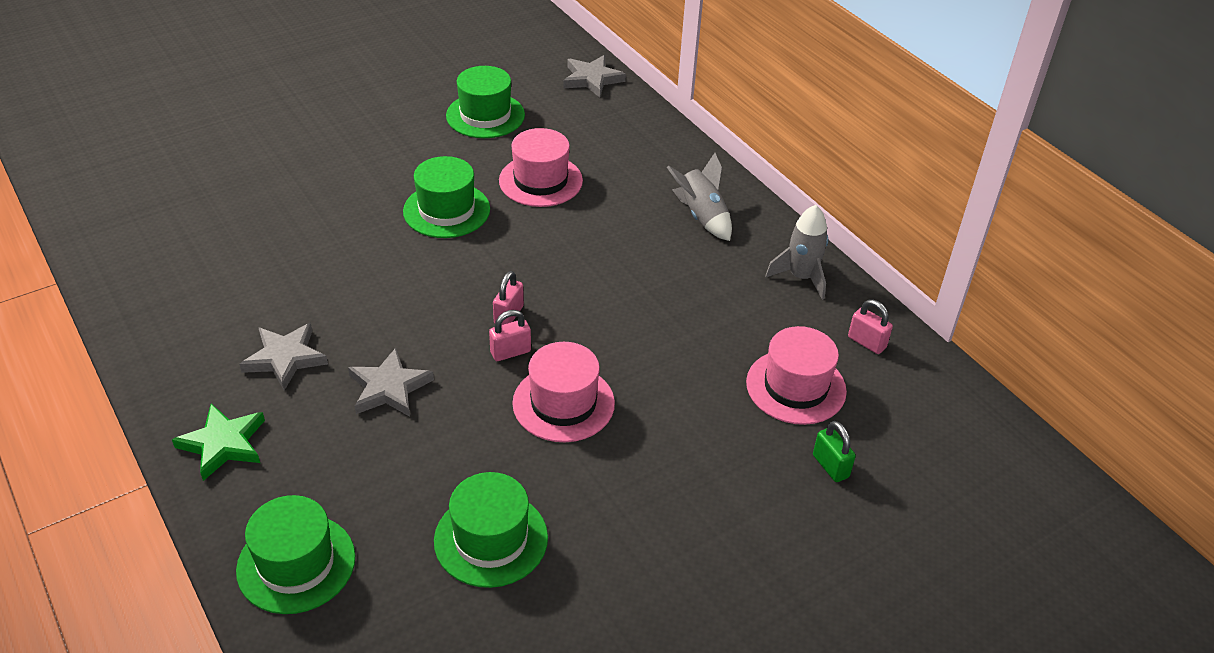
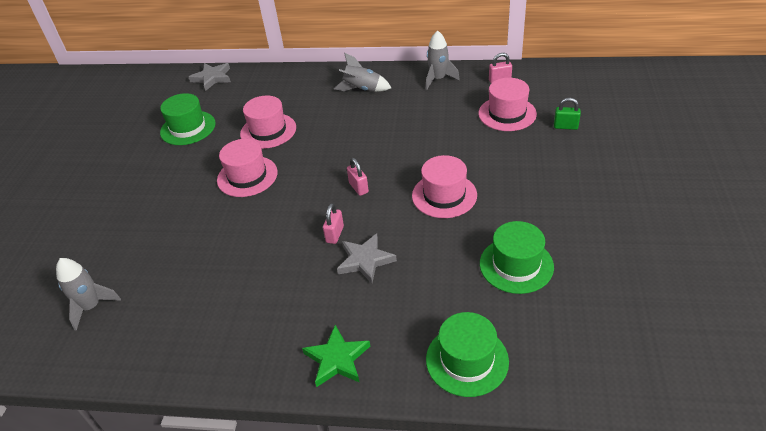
camera: 45 degrees left, 0 degrees up
(169, 215) = (91, 307): none -> grey rocket
(285, 358) = (292, 298): grey star -> none
(446, 210) = (247, 176): green hat -> pink hat
(510, 352) = (387, 199): pink padlock -> pink padlock (335, 234)

